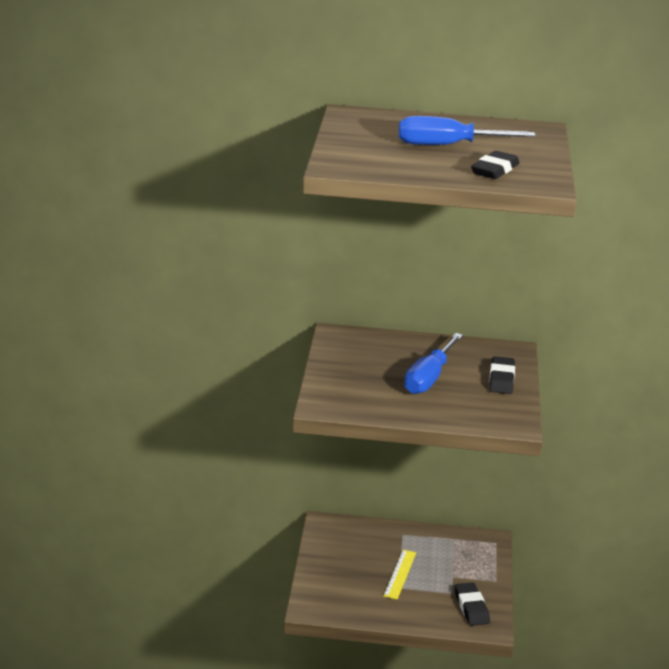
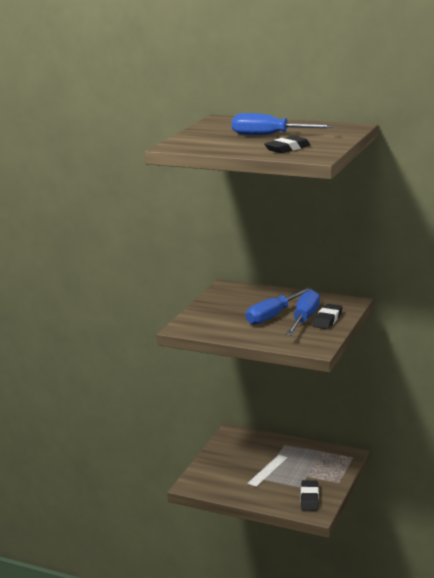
camera: 20 degrees right, 5 degrees down
(400, 574) = (267, 470): yellow ruler -> white ruler
(472, 380) = (304, 319): none -> blue screwdriver

